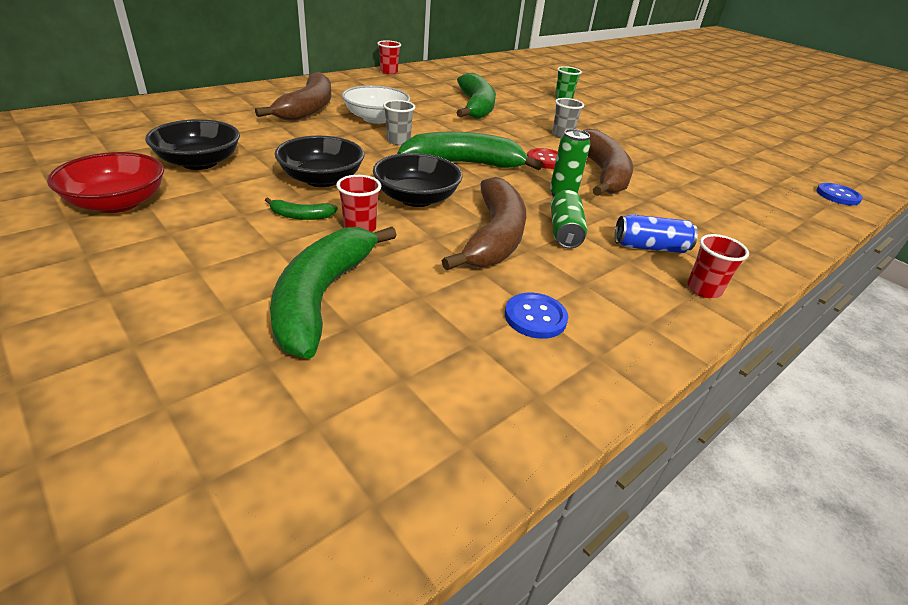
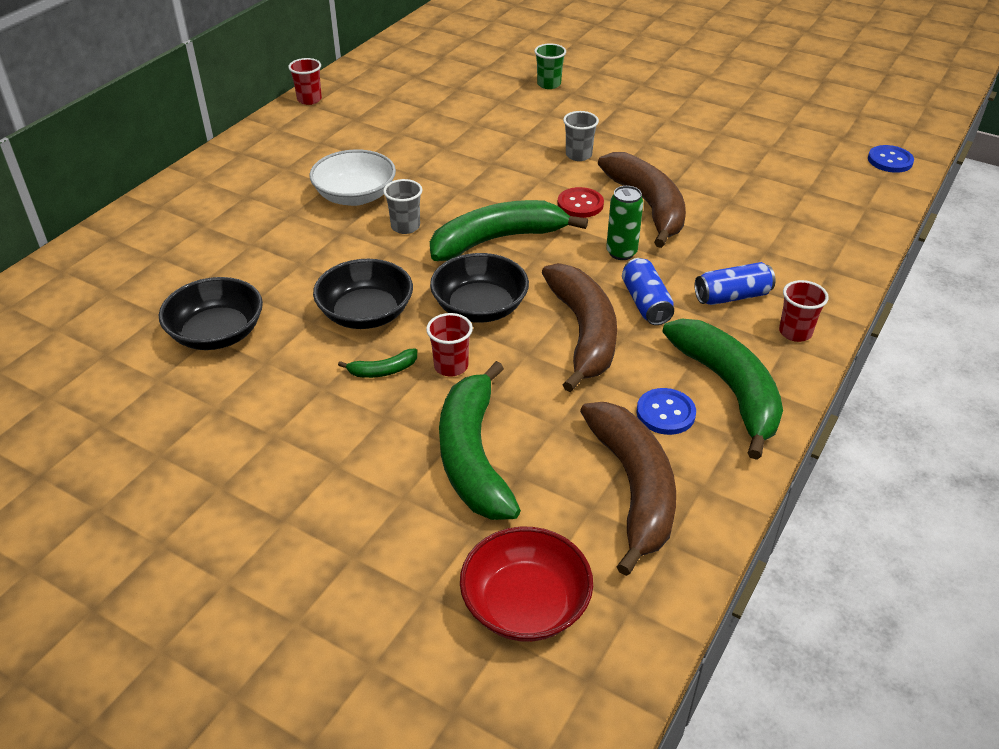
camera: 15 degrees left, 5 degrees up
(118, 203) = (187, 417): red bowl -> red bowl (525, 604)
(308, 108) = (264, 205): brown banana -> brown banana (633, 488)
(476, 107) = (456, 135): green banana -> green banana (729, 389)
(564, 231) = (645, 303): green can -> blue can

